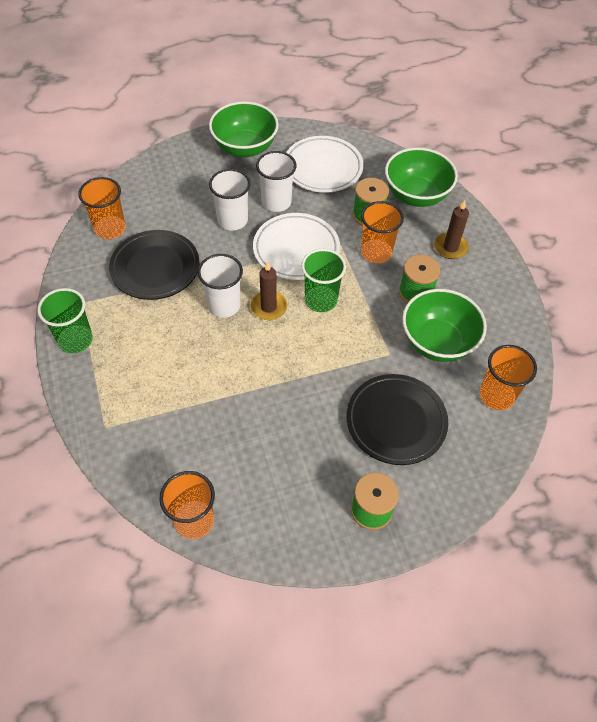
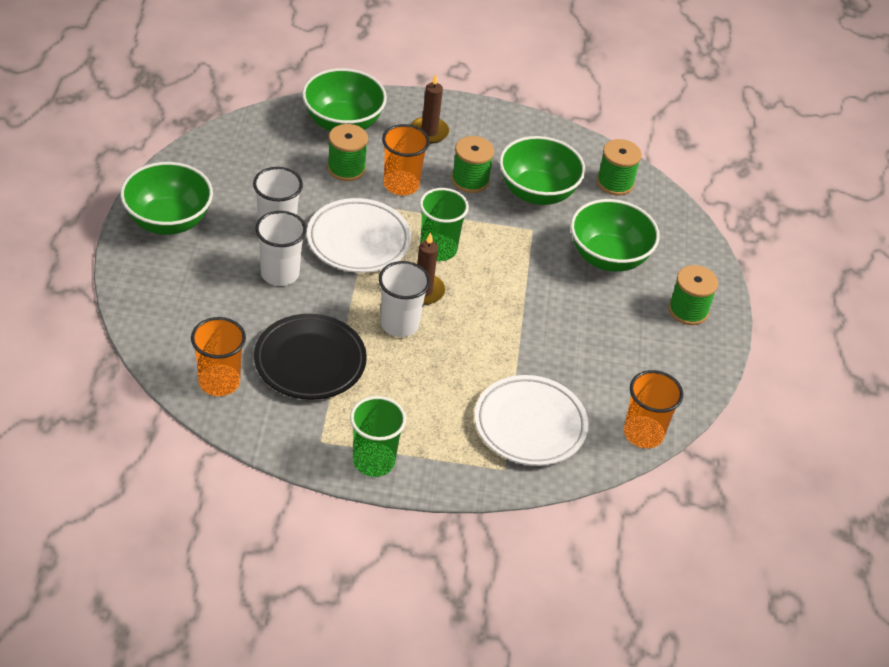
camera: 70 degrees left, 10 degrees down
(323, 168) = (251, 172): white plate -> white plate (530, 425)
(396, 421) = (608, 257): black plate -> green bowl
(496, 395) = (615, 183): orange cup -> green spool

